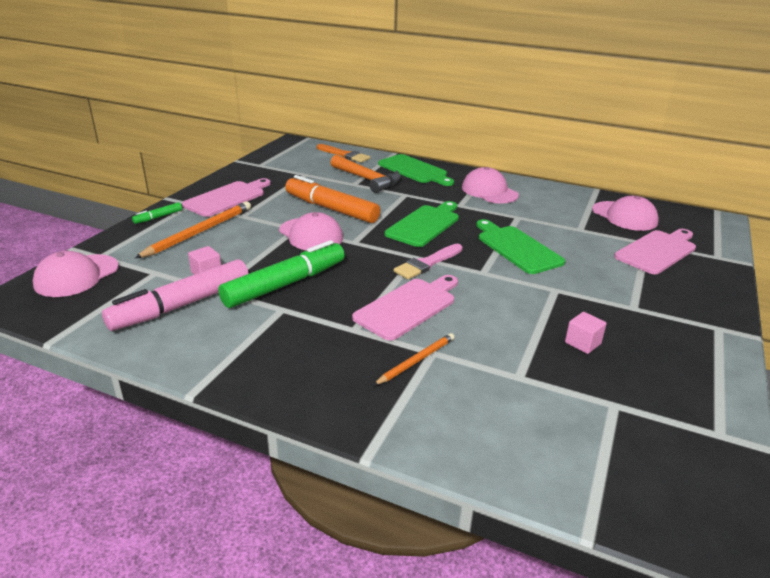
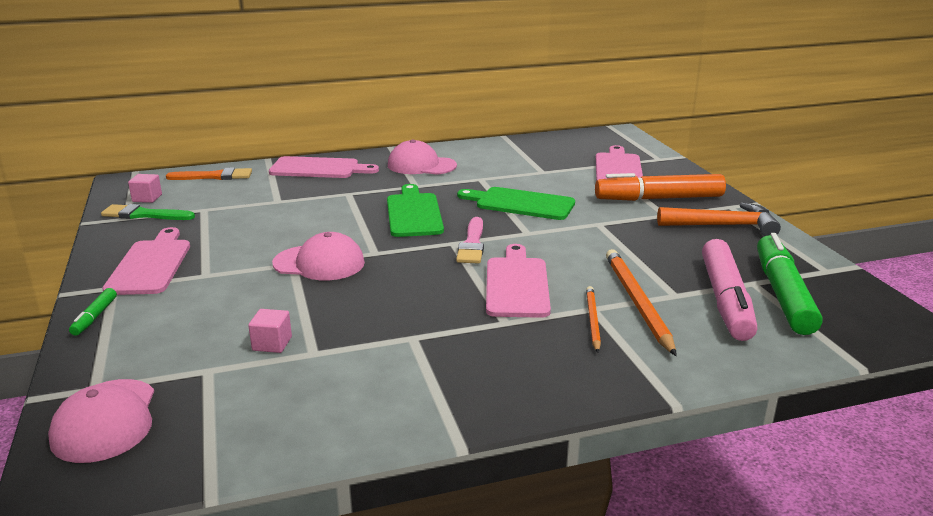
camera: 40 degrees left, 5 degrees down
(182, 305) = (303, 383): pink marker -> pink marker (725, 300)
(199, 232) = (183, 310): orange pencil -> orange pencil (637, 302)
(271, 166) = (144, 215): none -> green brush
(285, 284) = (376, 316): green marker -> green marker (782, 294)
(331, 209) = (297, 232): orange marker -> orange marker (659, 198)
(367, 179) = (285, 192): orange hammer -> orange hammer (723, 226)
(414, 170) = (319, 168): green cutting board -> pink cutting board
(582, 343) = (675, 253): pink cube -> pink cube (147, 198)
(624, 216) = (557, 150): pink cap -> none

